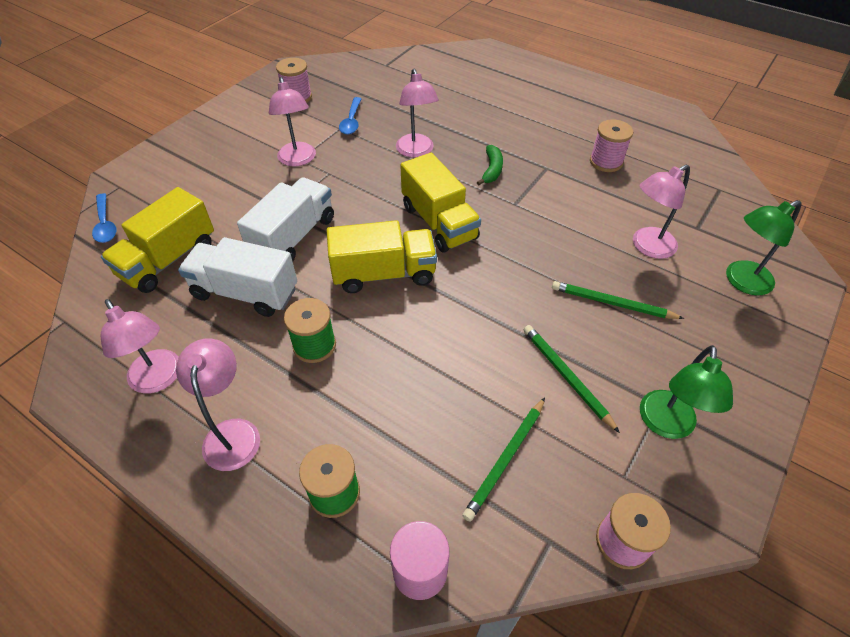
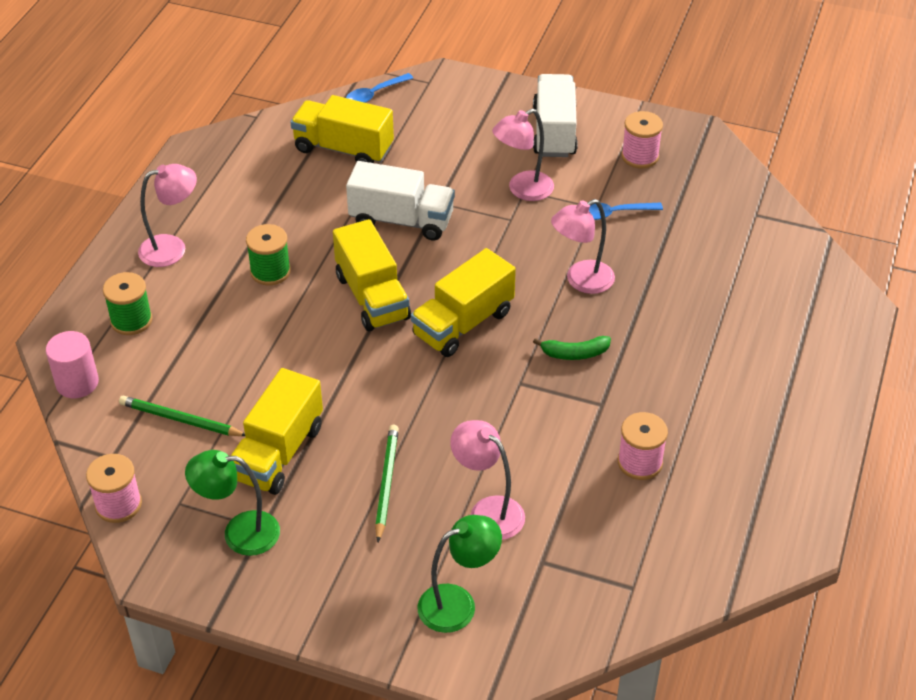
camera: 75 degrees right, 5 degrees down
(159, 379) = (212, 191): pink lamp -> none
(245, 292) = (318, 210): white truck -> white truck (554, 132)
(566, 377) = (278, 453): green pencil -> yellow truck
(741, 281) = (458, 603): green lamp -> green lamp turned 105 degrees clockwise

